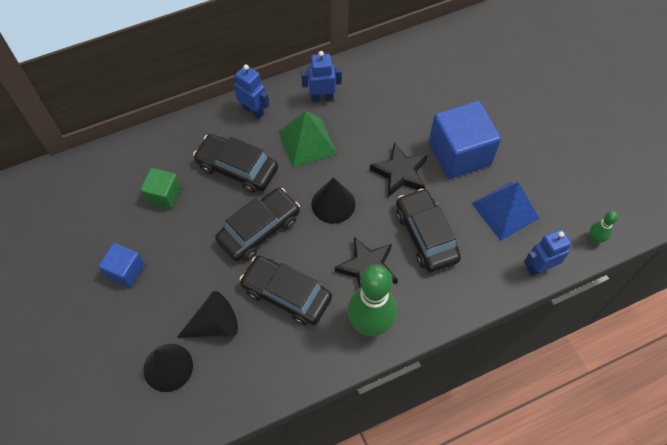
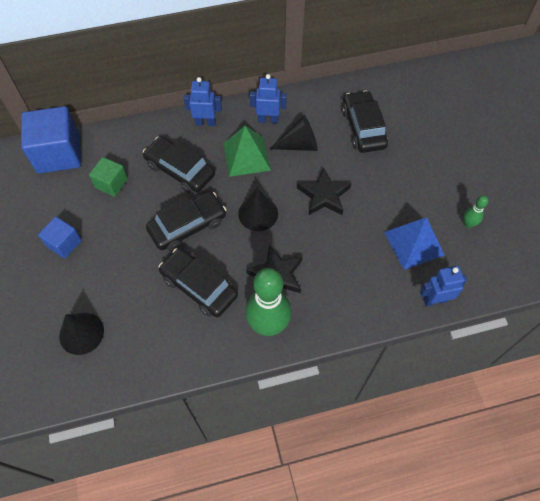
camera: 10 degrees right, 0 degrees up
(214, 325) = (130, 303): black cone -> black cone (299, 145)
(253, 111) = (205, 122): blue robot -> blue robot turned 45 degrees counterclockwise
(426, 235) = (336, 254): black car -> black car (363, 128)
(459, 154) = (382, 186): blue cube -> blue cube (59, 154)
(594, 239) = (493, 282): green bowling pin -> green bowling pin (468, 224)

